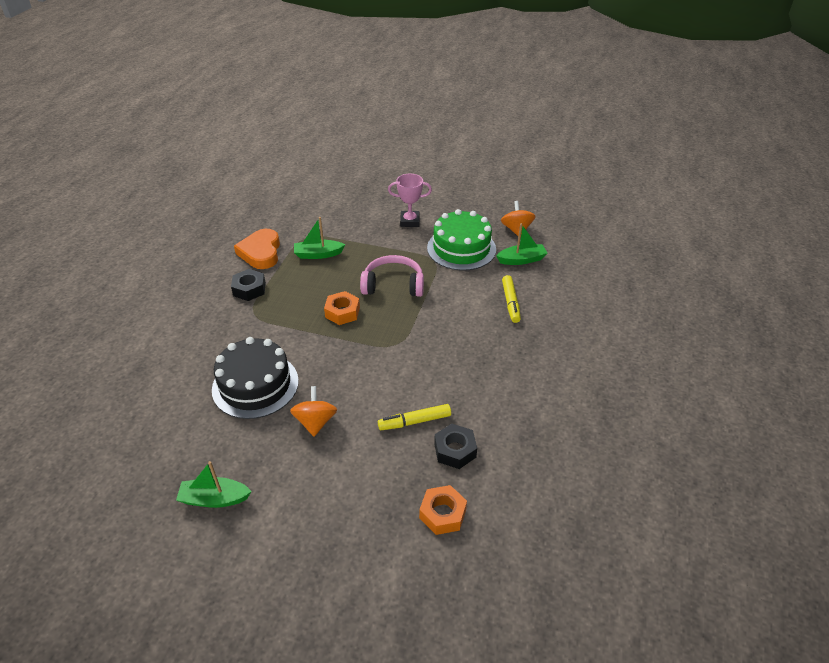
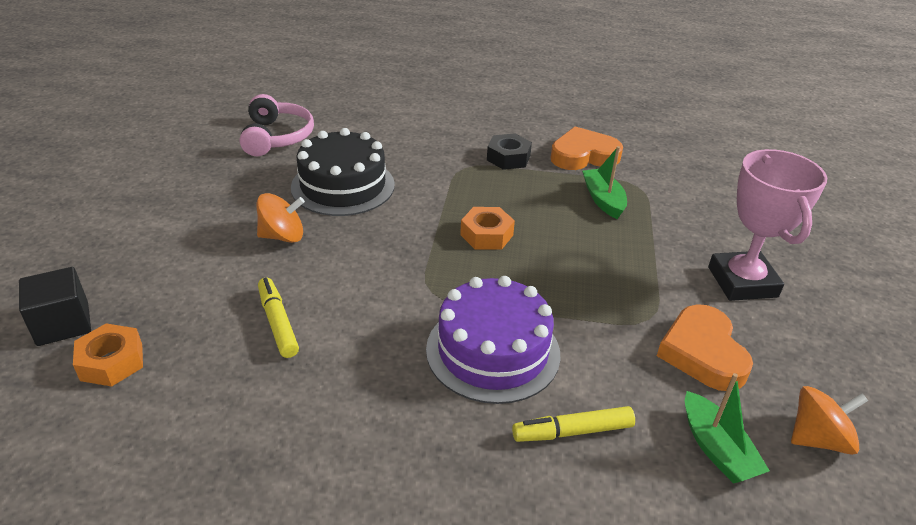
camera: 80 degrees right, 5 degrees down
(214, 499) = (182, 185): green boat -> none
(393, 285) = (564, 277): pink headphones -> pink headphones (276, 137)
(397, 555) = (63, 324): none -> black cube
(410, 221) = (742, 282): pink trophy -> pink trophy, size x1.55
(452, 323) = (493, 351): none -> purple cake
(455, 450) = (219, 369): black nut -> none
(461, 248) = (702, 353): green cake -> orange heart

